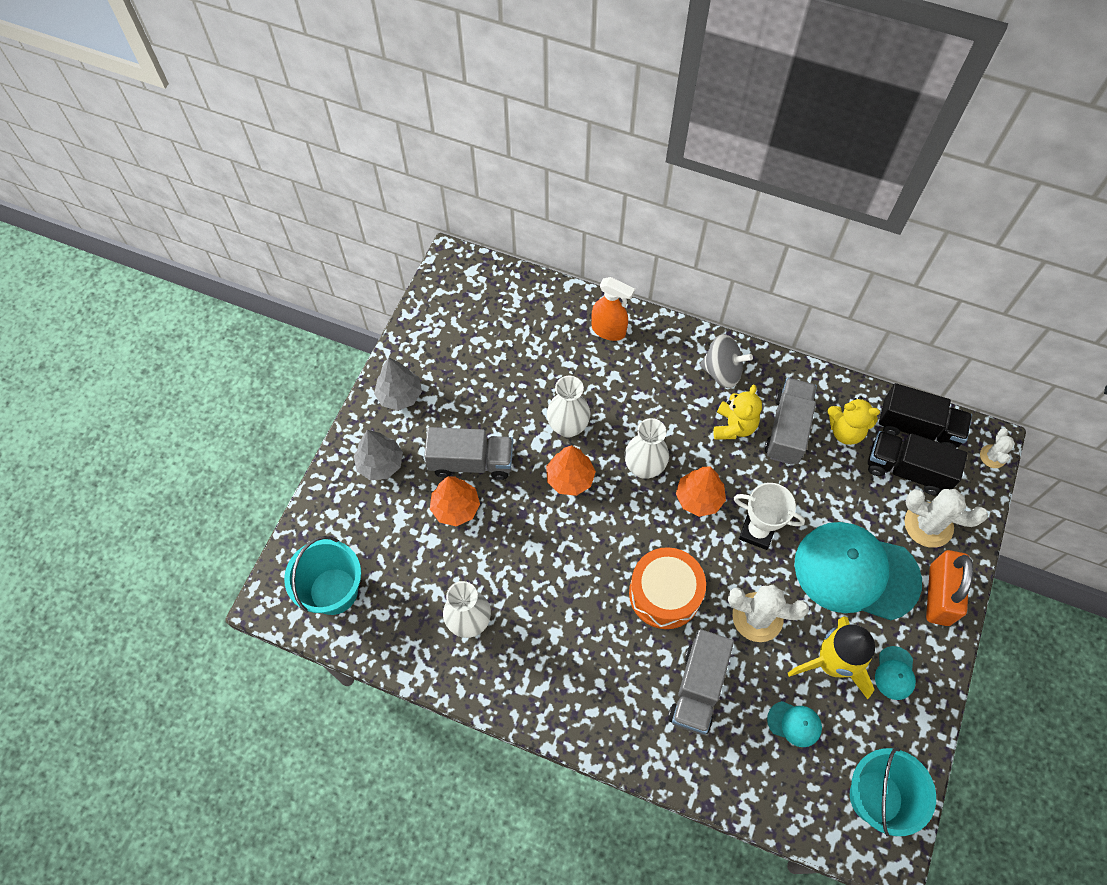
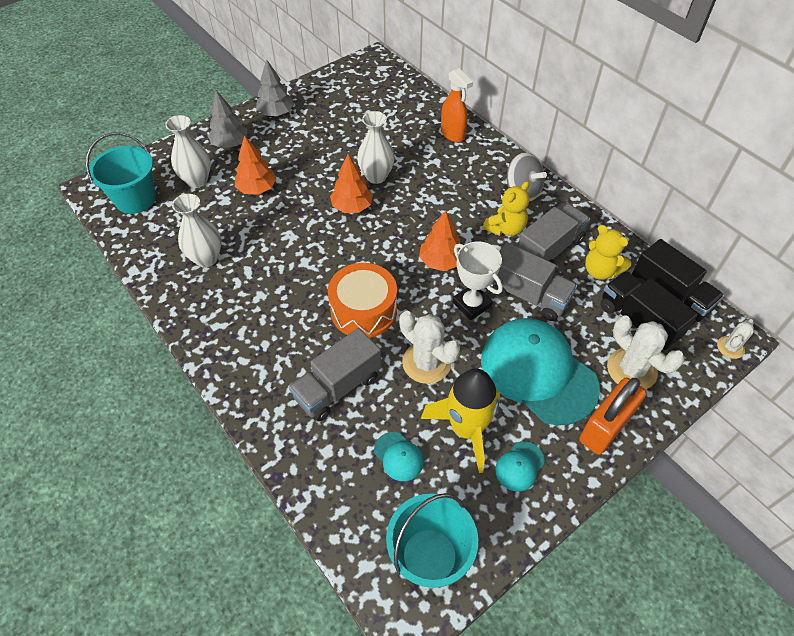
camera: 30 degrees right, 10 degrees down
(471, 462) = (291, 168): grey truck -> grey truck (528, 295)
(644, 467) = (413, 224): white vase -> white vase (197, 180)

